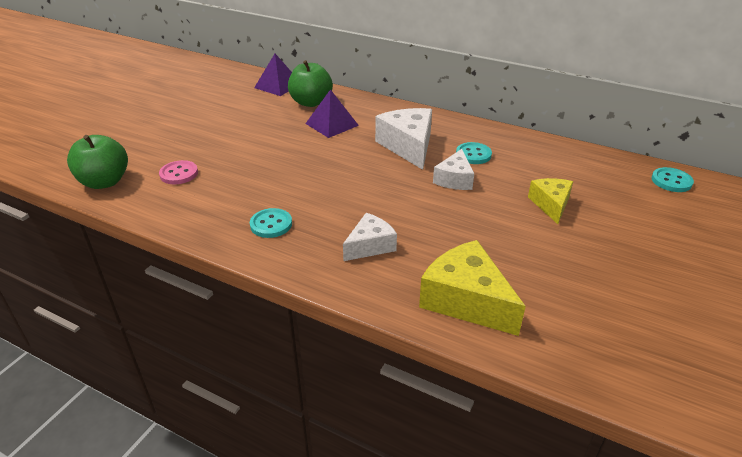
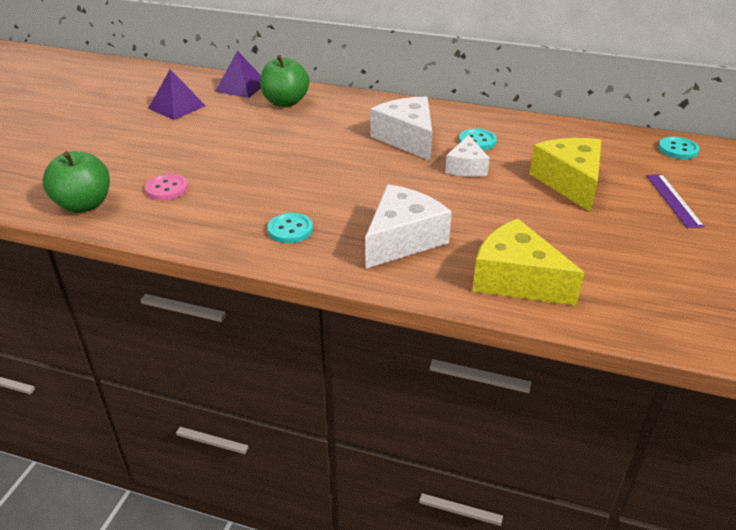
camera: 10 degrees left, 0 degrees up
(332, 124) = (317, 123): purple pyramid -> purple pyramid (177, 107)
(370, 246) = (402, 239): white cheese -> white cheese, size x1.63
(551, 205) = (569, 182): yellow cheese -> yellow cheese, size x1.63
(652, 234) = (673, 200): none -> purple ruler

